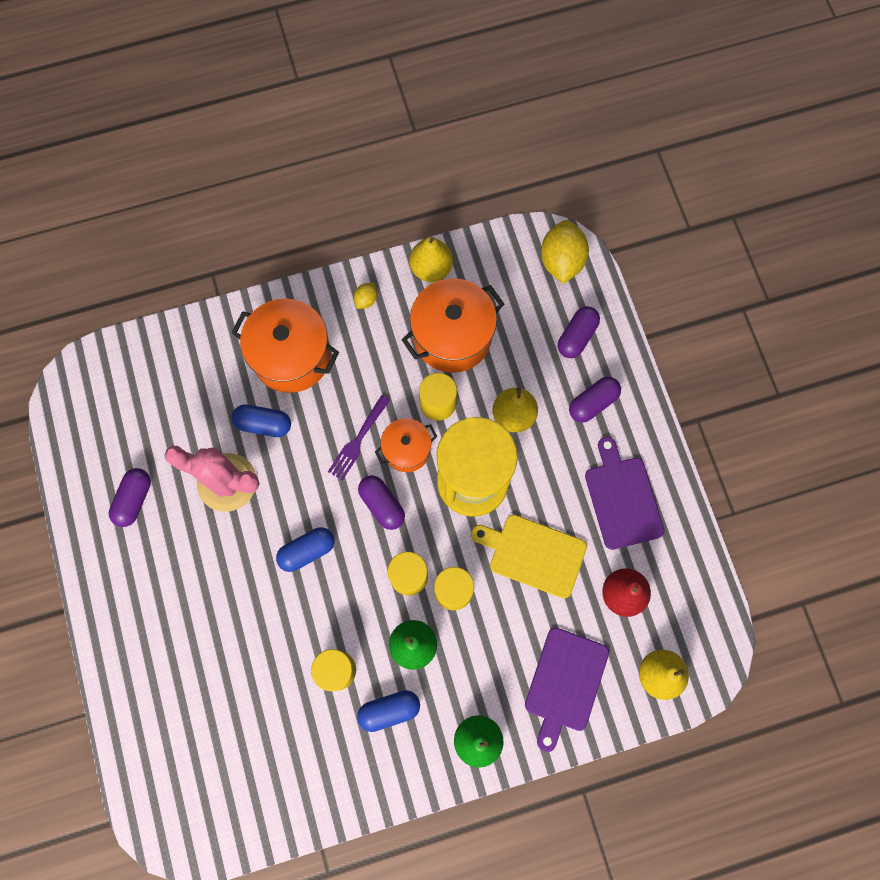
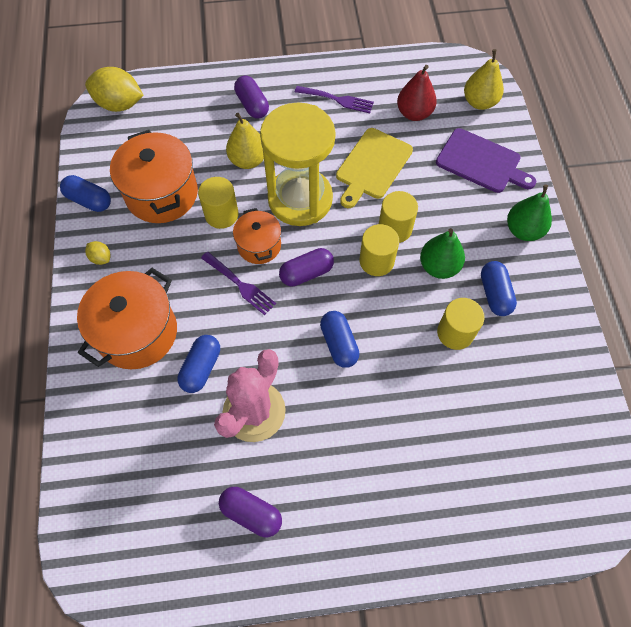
camera: 80 degrees left, 10 degrees down
(431, 268) = (89, 200): yellow pear -> blue capsule
(577, 336) = (191, 105): purple capsule -> none
(622, 498) = (337, 100): purple cutting board -> purple fork

